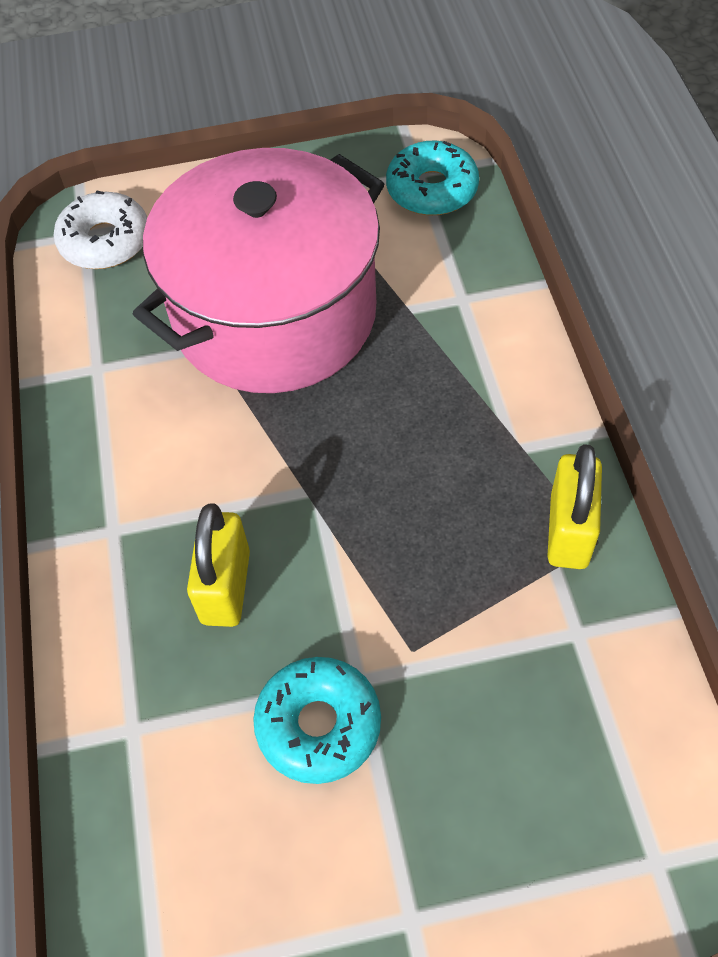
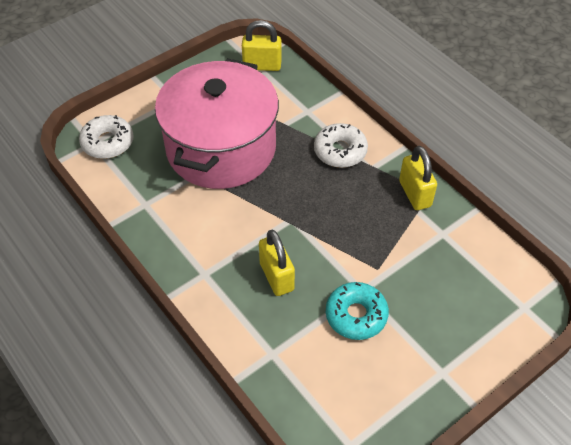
camera: 30 degrees left, 5 degrees down
(432, 189) = (262, 65): turquoise donut -> yellow padlock
(476, 394) = (340, 151): none -> white donut

